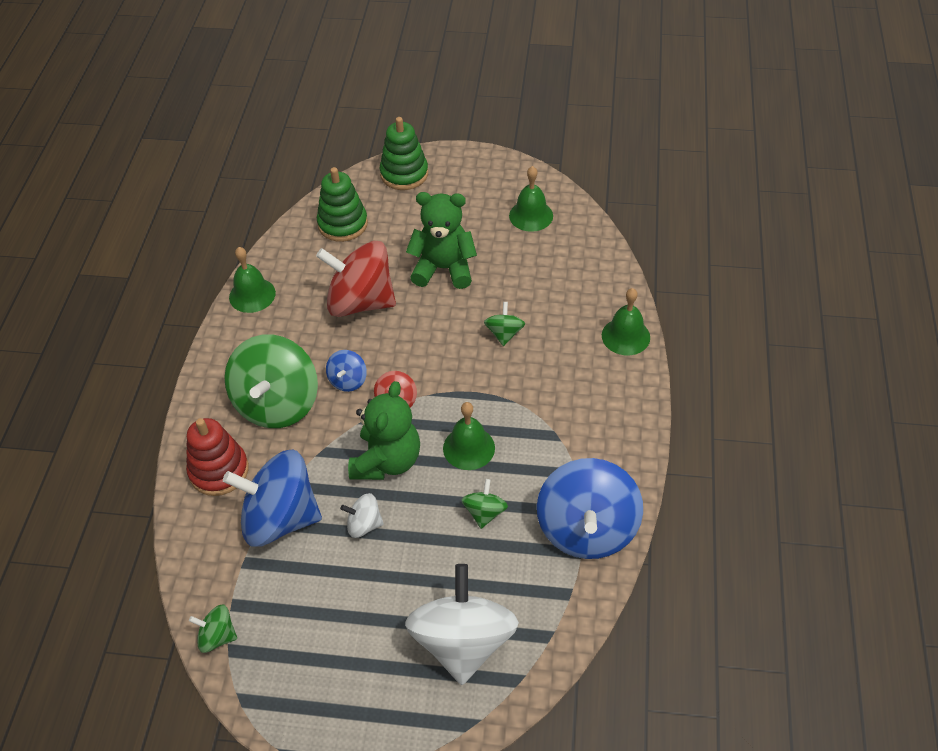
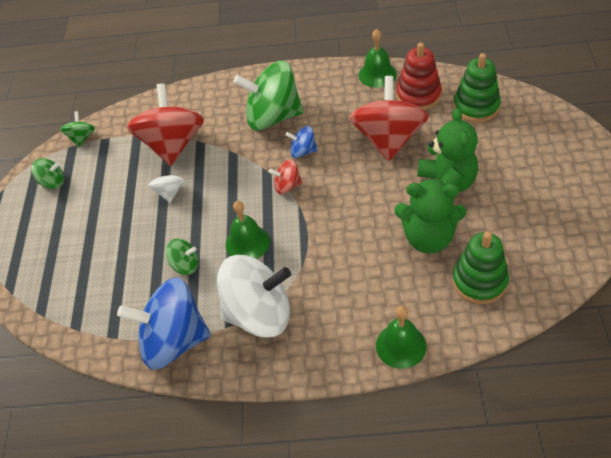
camera: 85 degrees right, 0 degrees up
(219, 471) = (209, 103): red stacking toy -> red stacking toy (418, 95)
(280, 518) = (172, 145): blue spinning top -> red spinning top
(387, 461) = (228, 193): green teddy bear -> green teddy bear (428, 238)
(404, 174) = (559, 132): green stacking toy -> green stacking toy (479, 281)
(463, 642) = (72, 272): white spinning top -> white spinning top (259, 314)
(504, 333) = (378, 245): green spinning top -> green spinning top (52, 182)
(531, 215) = (543, 240): green bell -> none

